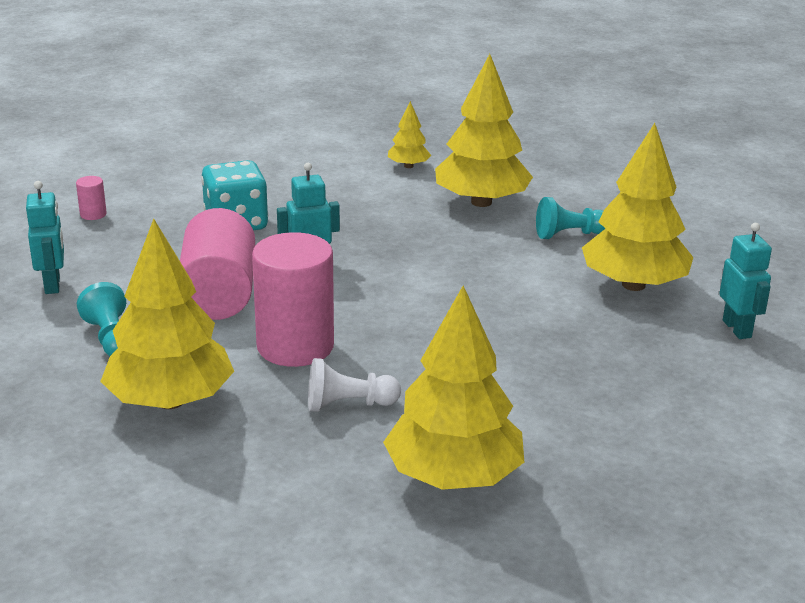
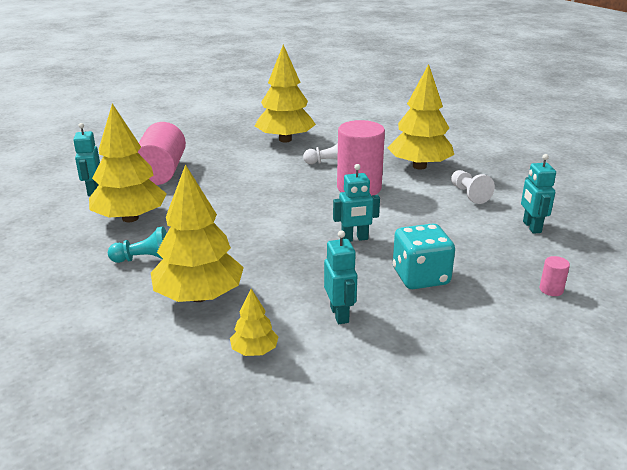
camera: 175 degrees left, 0 degrees up
(110, 338) = (469, 194): turquoise pawn -> white pawn
(218, 294) = (414, 218): pink cylinder -> pink cylinder (161, 172)
(331, 191) = (340, 314): none -> turquoise robot

